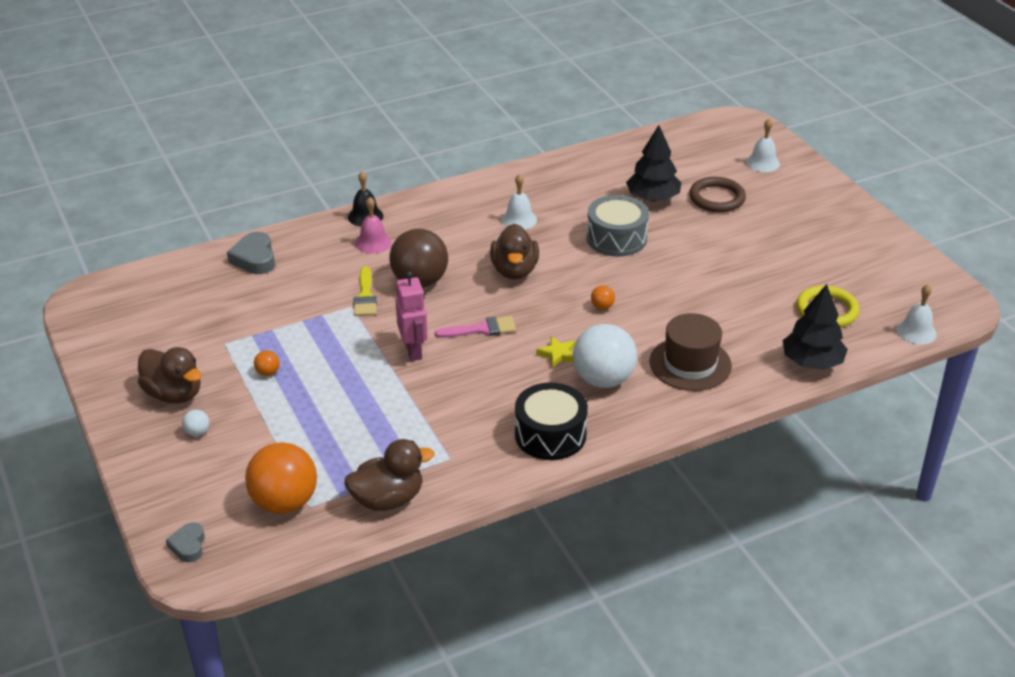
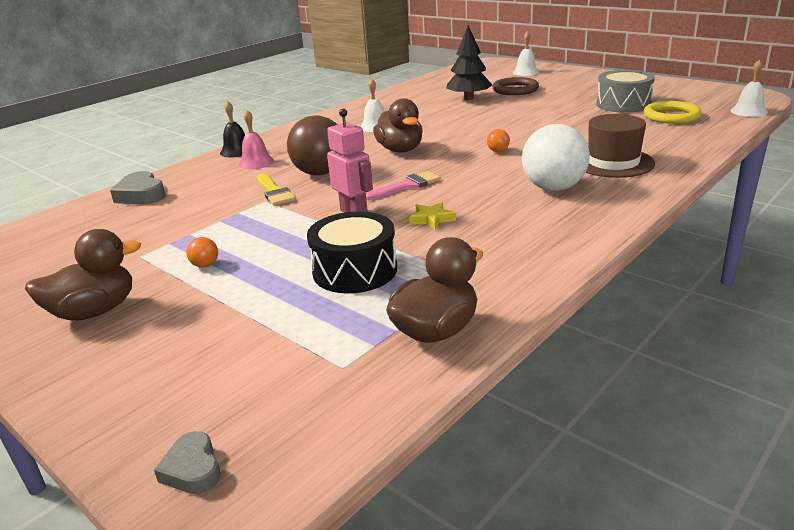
camera: 20 degrees left, 10 degrees down
(174, 394) = (94, 311): brown duck -> brown duck turned 45 degrees counterclockwise
(197, 432) = (143, 337): white ball -> none
(284, 502) = (306, 373): orange ball -> none
(550, 435) = (551, 233): black drum -> black drum (355, 270)
(558, 354) = (494, 184): yellow star -> yellow star (431, 219)
(616, 238) = (465, 119): grey drum -> grey drum (623, 104)
(812, 362) = (704, 140): black tree -> none

